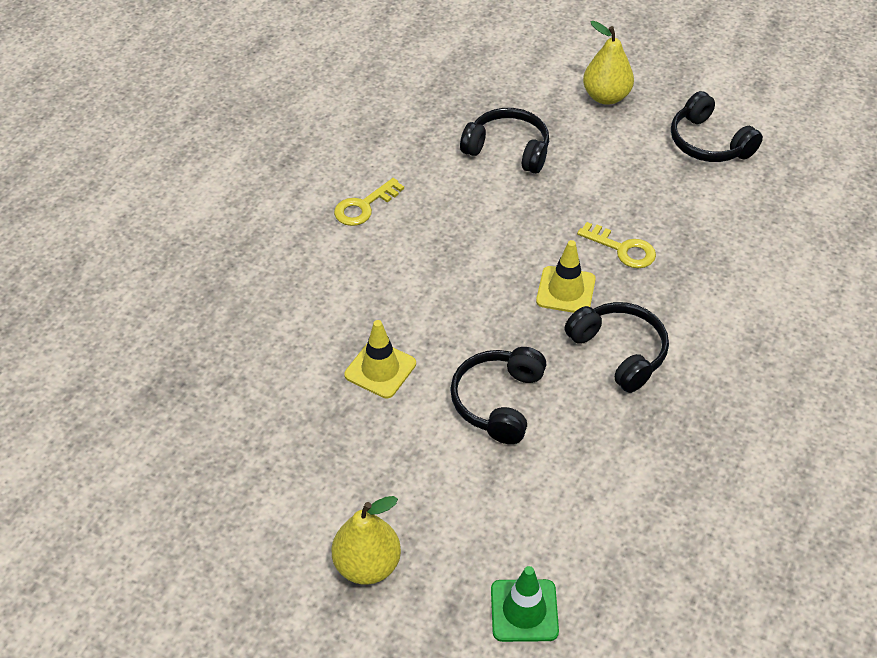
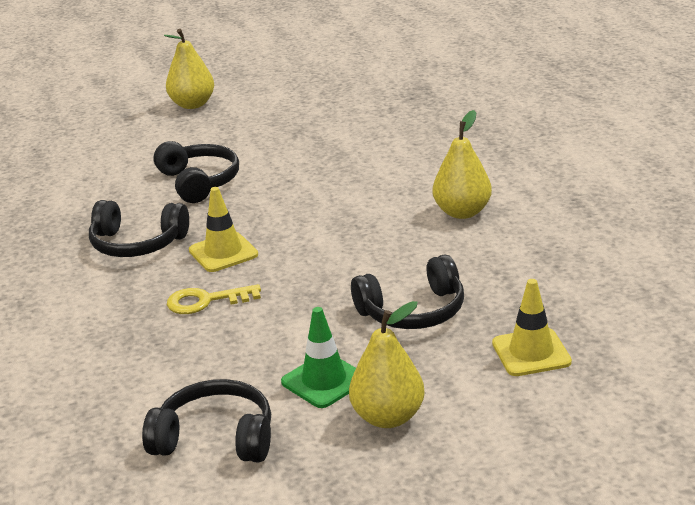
camera: 140 degrees right, 20 degrees down
(364, 206) = (462, 212): yellow key -> yellow pear
(380, 369) = (301, 156): yellow traffic cone -> yellow traffic cone (531, 353)
(524, 610) = (81, 131): green traffic cone -> green traffic cone (324, 381)

